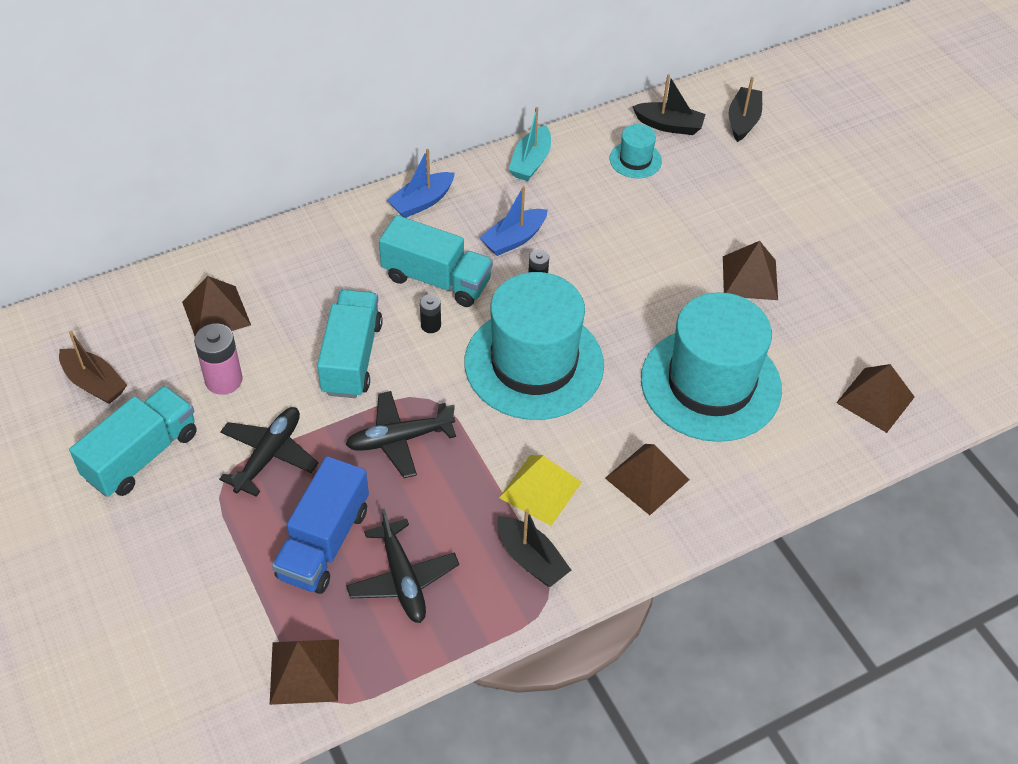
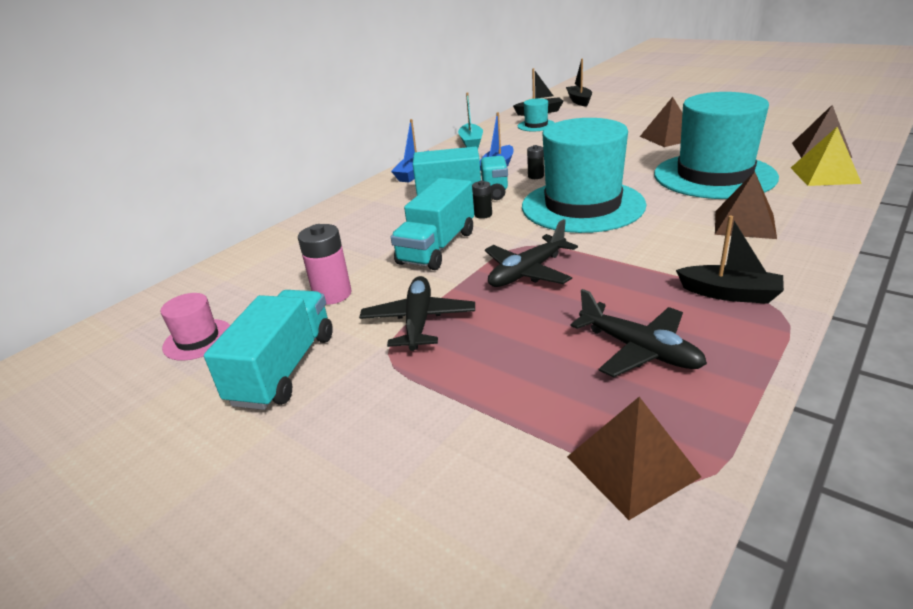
camera: 20 degrees left, 20 degrees down
(94, 383) = (198, 339): brown boat -> pink hat
(216, 313) = (294, 263): brown pyramid -> none
(324, 543) = (534, 356): blue truck -> none
(352, 358) = (437, 247): turquoise truck -> turquoise truck turned 135 degrees counterclockwise
(540, 489) = (677, 256): yellow pyramid -> yellow pyramid (824, 175)

